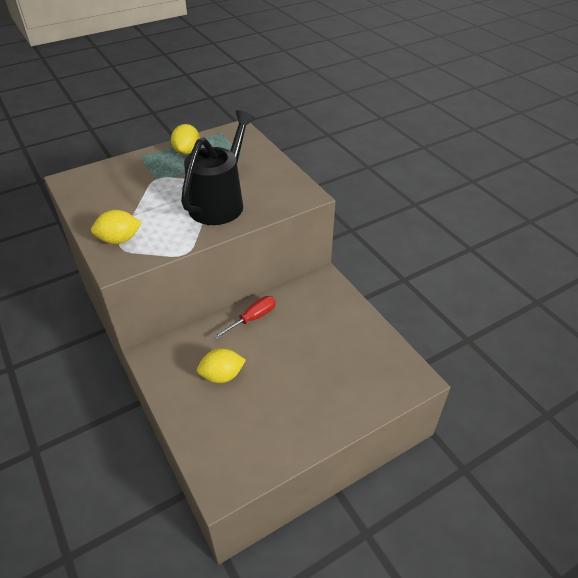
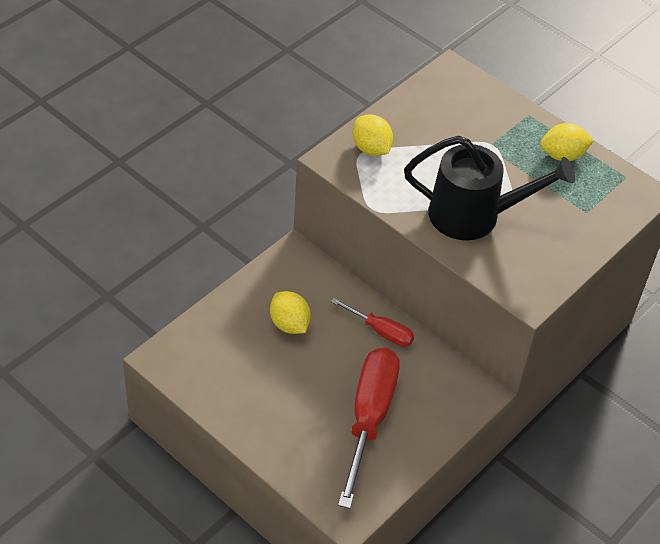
camera: 70 degrees right, 5 degrees up
(331, 345) = (369, 418): none -> red screwdriver

